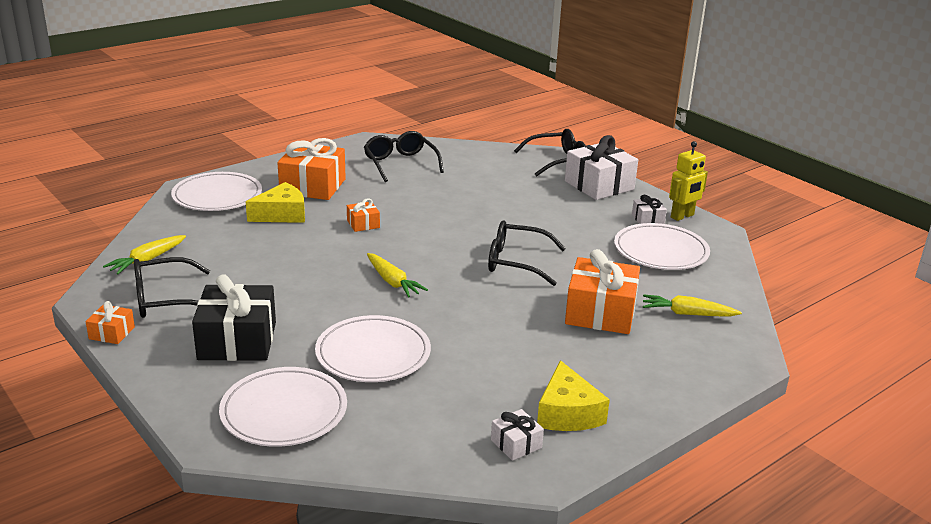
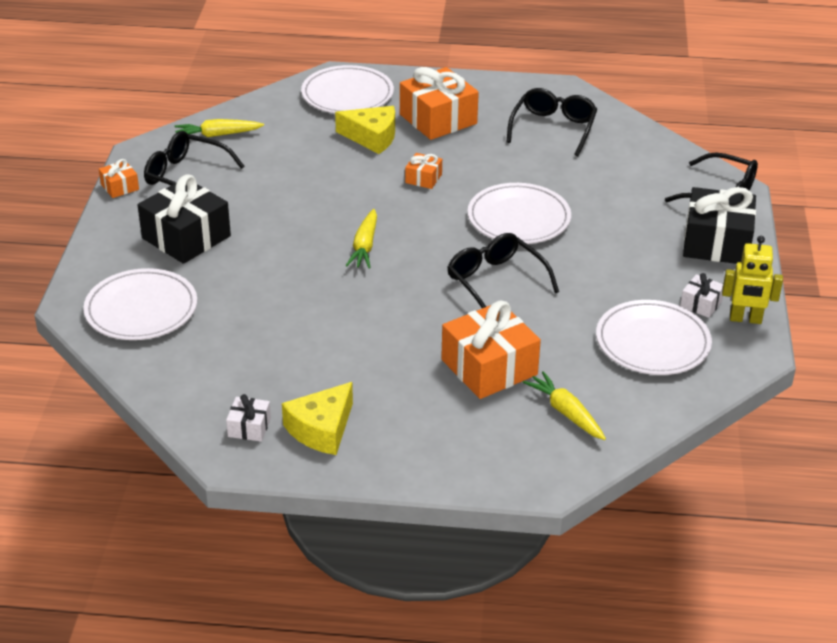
camera: 45 degrees right, 10 degrees up
(373, 353) = (259, 300): white plate -> white plate (518, 218)
(599, 185) = (716, 242): white gift -> black gift

